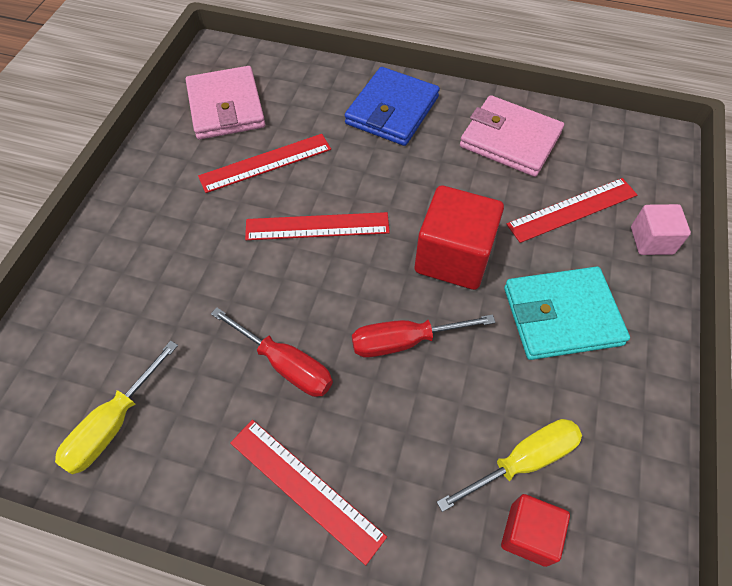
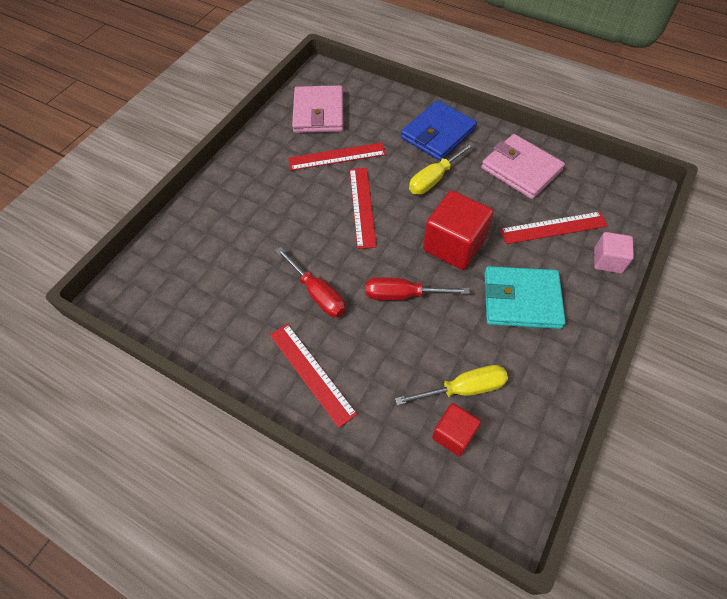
camera: 15 degrees right, 0 degrees up
(114, 423) = (199, 307): yellow screwdriver -> yellow screwdriver (434, 178)
(317, 226) = (362, 206): red ruler -> red ruler turned 75 degrees clockwise

